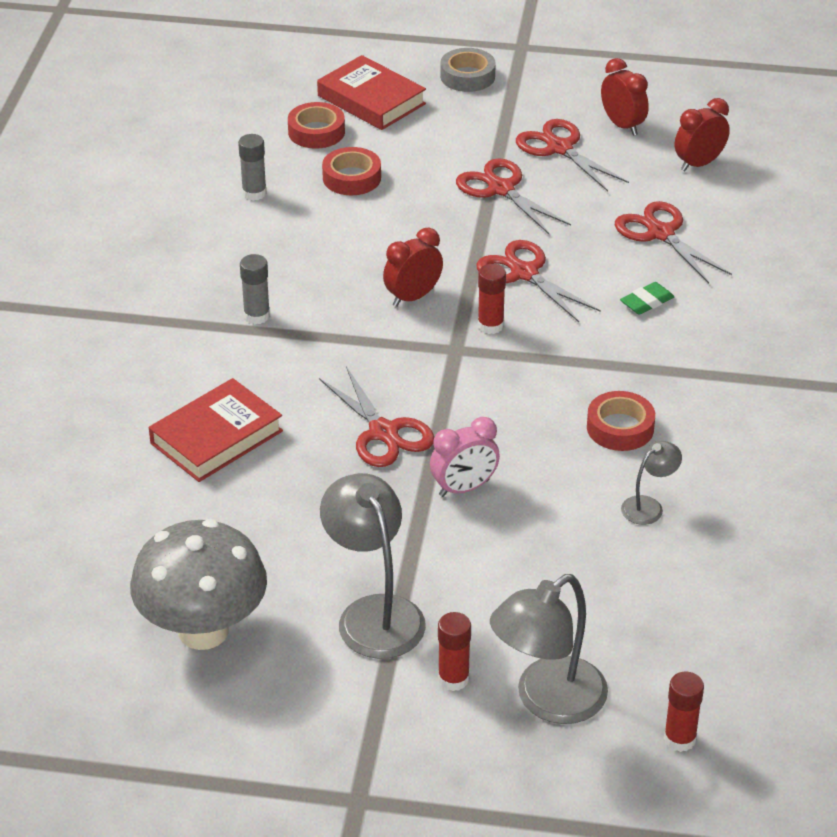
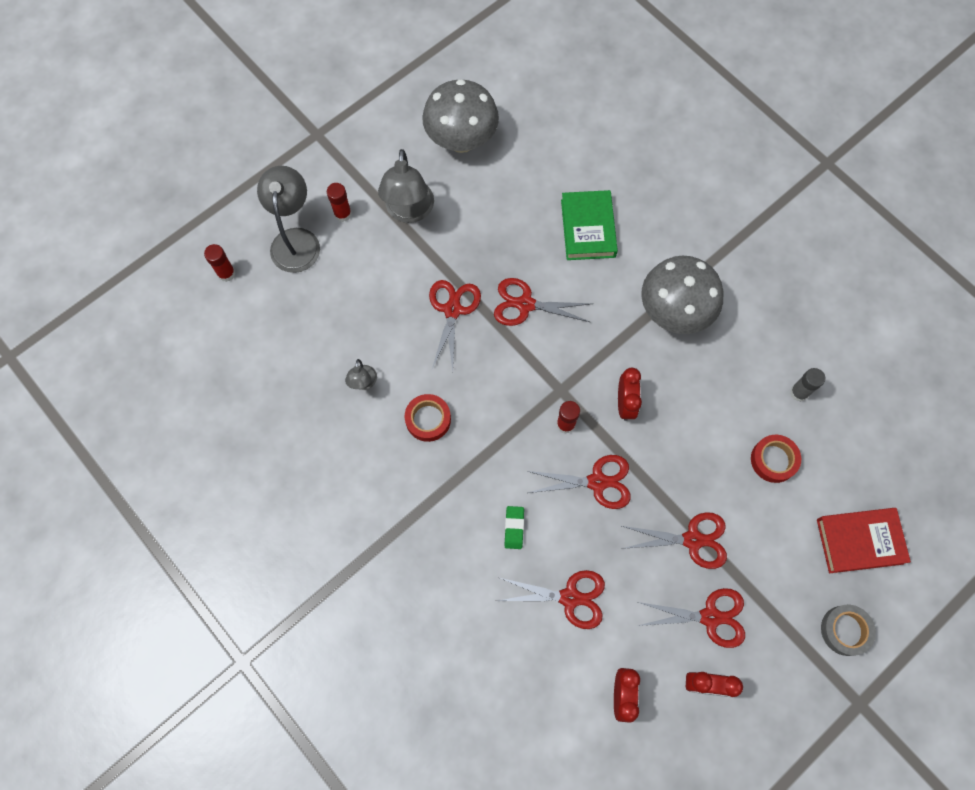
camera: 130 degrees right, 30 degrees up
(216, 437) = (588, 228): red book -> green book
(257, 316) = (674, 312): grey glue stick -> grey mushroom
(316, 132) = (844, 477): red tape -> none
(374, 613) = (409, 211): grey lamp -> grey lamp turned 75 degrees clockwise
(464, 488) = (452, 310): pink clock -> red scissors

